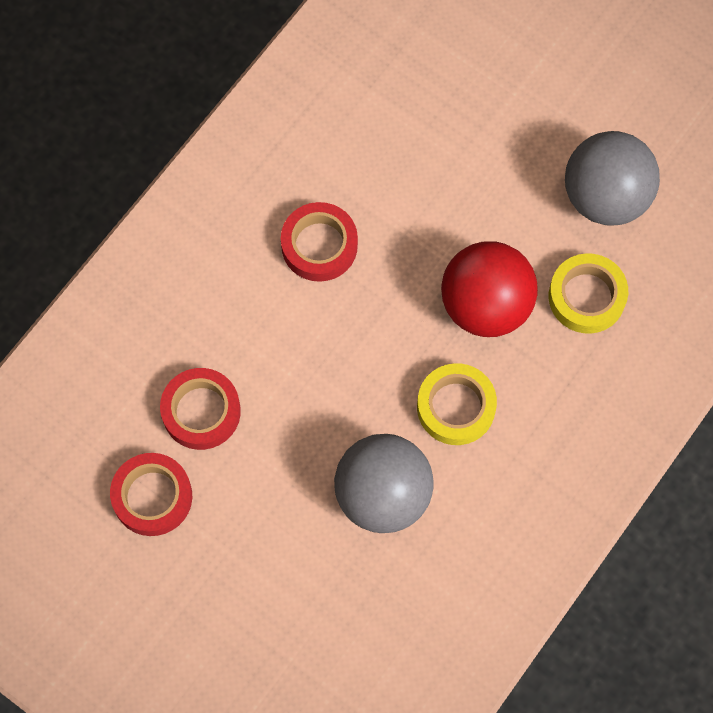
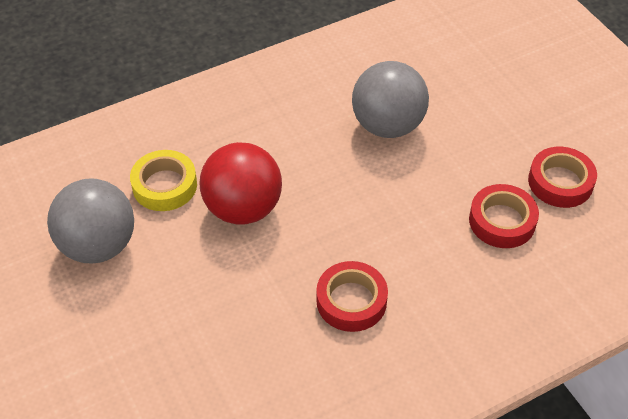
camera: 155 degrees left, 20 degrees down
(456, 407) = (306, 155): yellow tape -> none

